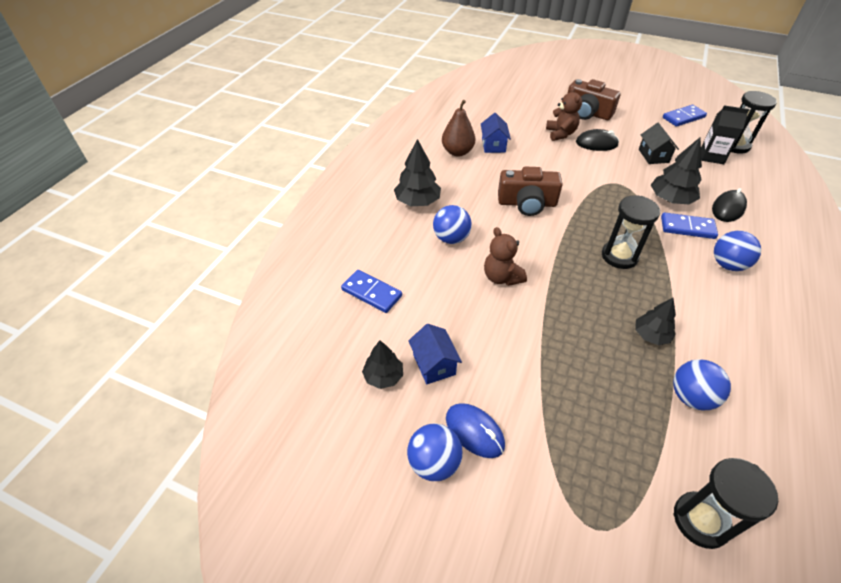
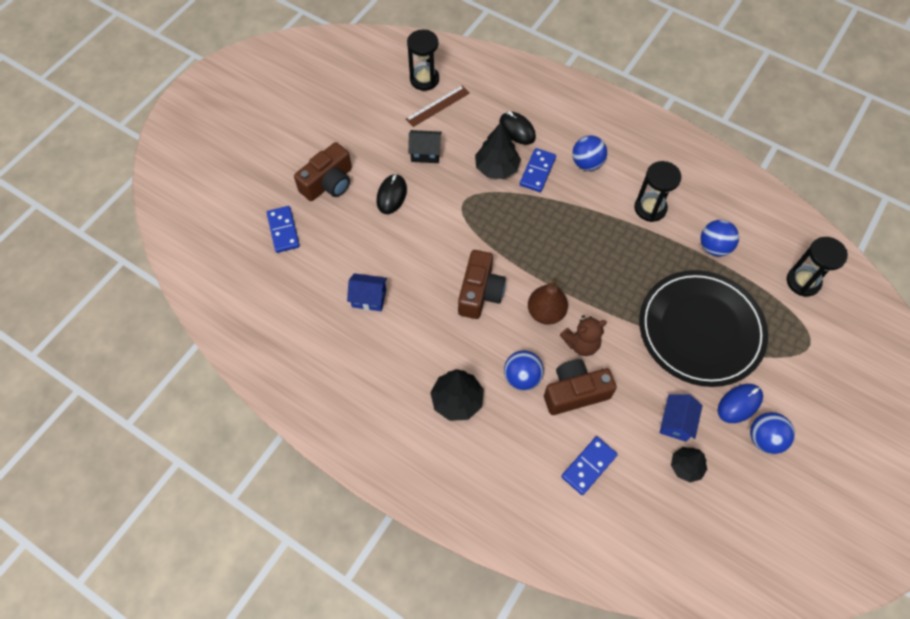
camera: 80 degrees left, 15 degrees up
(434, 364) = (676, 422): blue house -> blue house turned 60 degrees counterclockwise
(446, 277) = (575, 392): none -> brown camera
(457, 152) = (373, 340): brown pear -> brown pear (546, 312)
(560, 134) = (364, 223): brown teddy bear -> none
(561, 385) = (700, 330): none -> black plate
(619, 256) = (566, 238): black hourglass -> black hourglass (650, 208)
(651, 335) = (657, 250): black tree -> none
(683, 117) = (364, 98): blue domino -> blue domino (283, 230)
(711, 156) = (438, 106): black carton -> brown ruler

